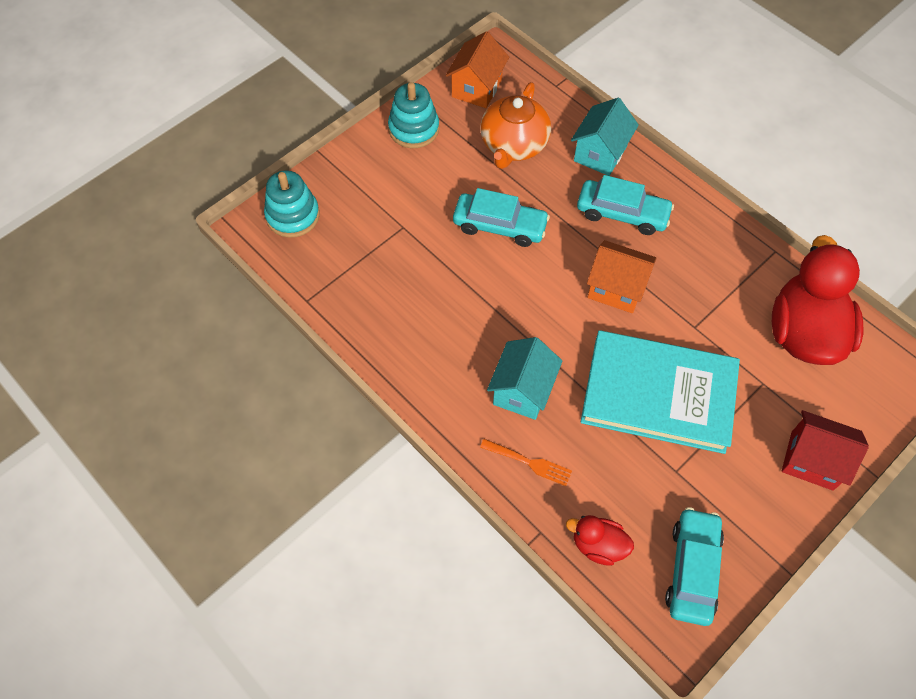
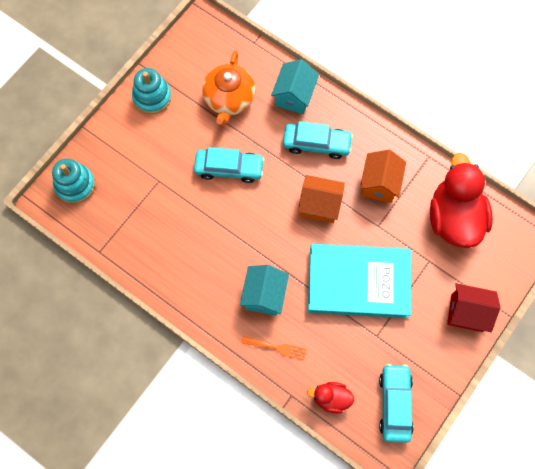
camera: 10 degrees left, 10 degrees up
(477, 88) = (194, 54): orange house -> orange house (379, 184)

